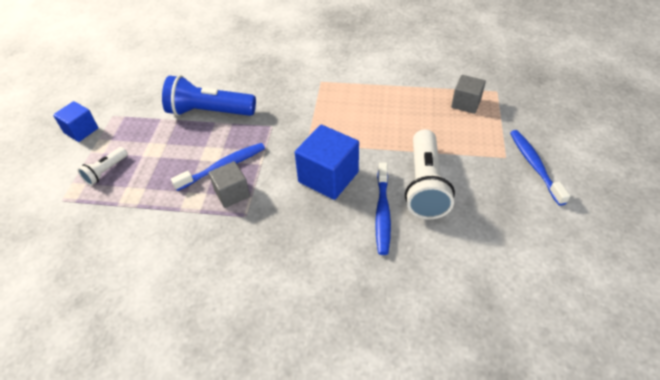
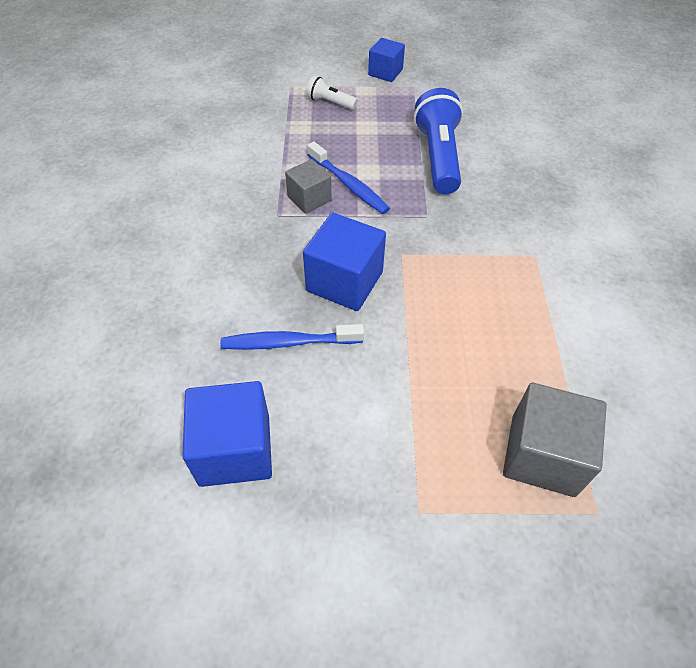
camera: 80 degrees right, 5 degrees up
(425, 185) = (342, 391): white flashlight -> none
(466, 103) = (542, 455): grey cube -> grey cube, size x1.62
(472, 246) = (235, 449): none -> blue cube
(534, 165) = (406, 559): blue toothbrush -> none

